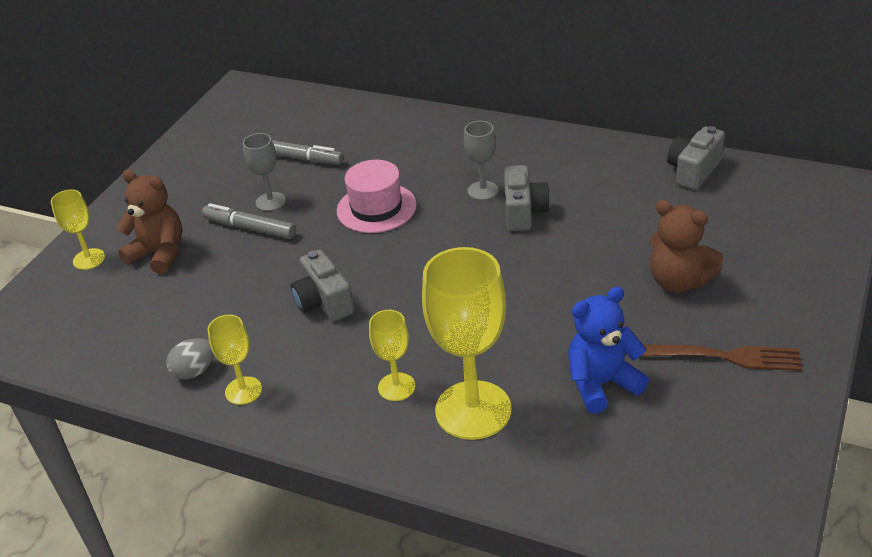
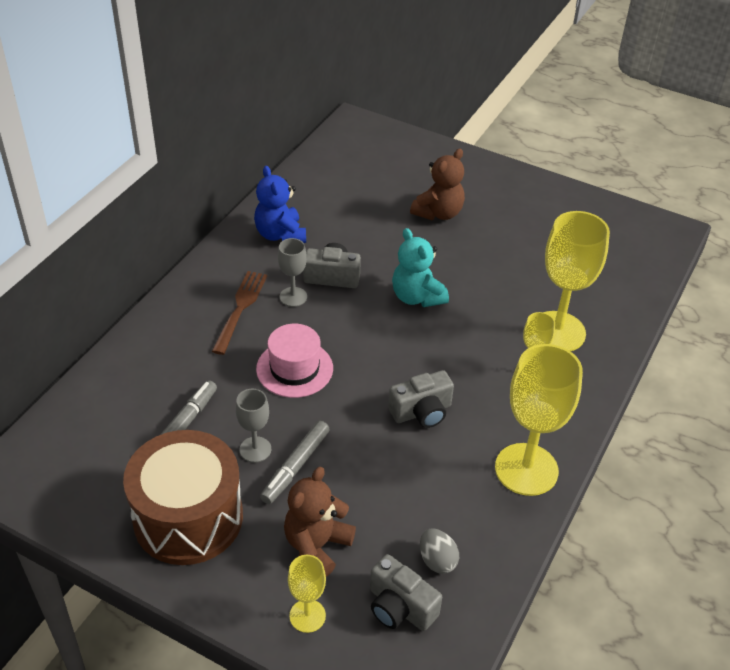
camera: 90 degrees left, 5 degrees up
(194, 371) = (499, 506): grey egg -> grey egg (437, 560)
(196, 180) = (188, 517): none -> brown drum
(243, 391) = (526, 469): yellow goblet -> yellow goblet, size x1.97
(507, 279) = (417, 297): none -> turquoise teddy bear
(602, 384) = (536, 266): blue teddy bear -> blue teddy bear (280, 235)
(693, 171) = (310, 180): grey camera -> grey camera (400, 607)
(724, 357) = (517, 209): brown fork -> brown fork (240, 309)

